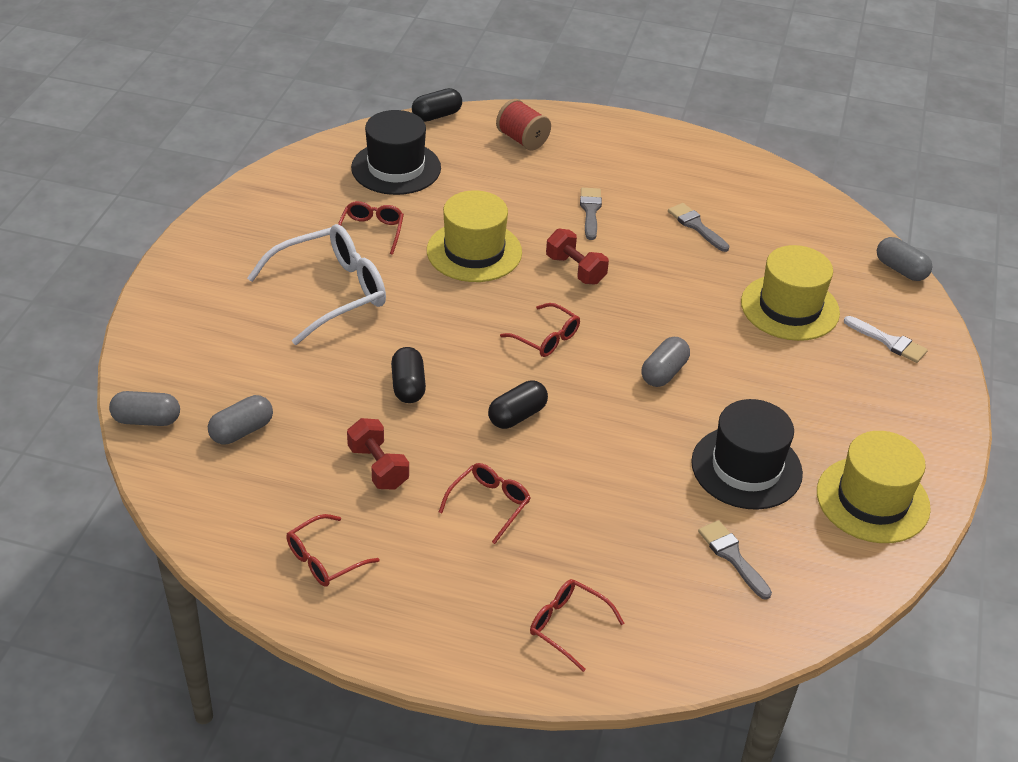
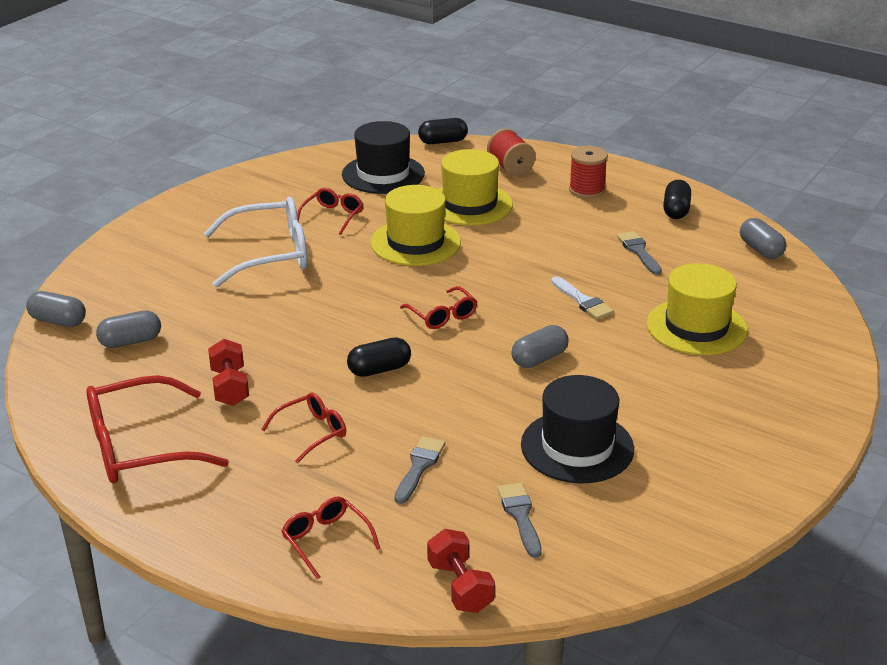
camera: 20 degrees right, 10 degrees down
(324, 559) = (139, 447): red glasses -> red glasses, size x1.89
(408, 386) = (294, 332): black capsule -> black capsule (676, 210)
(575, 270) = (501, 268): red dumbbell -> red dumbbell (460, 587)
(590, 211) = (542, 227): grey brush -> grey brush (419, 467)
(611, 157) = (586, 190): none -> red spool
(872, 500) = (693, 496): yellow hat -> yellow hat (469, 204)
(889, 342) = (785, 369): white brush -> white brush (583, 301)
(900, 270) = (831, 313): grey capsule -> grey capsule (760, 250)

